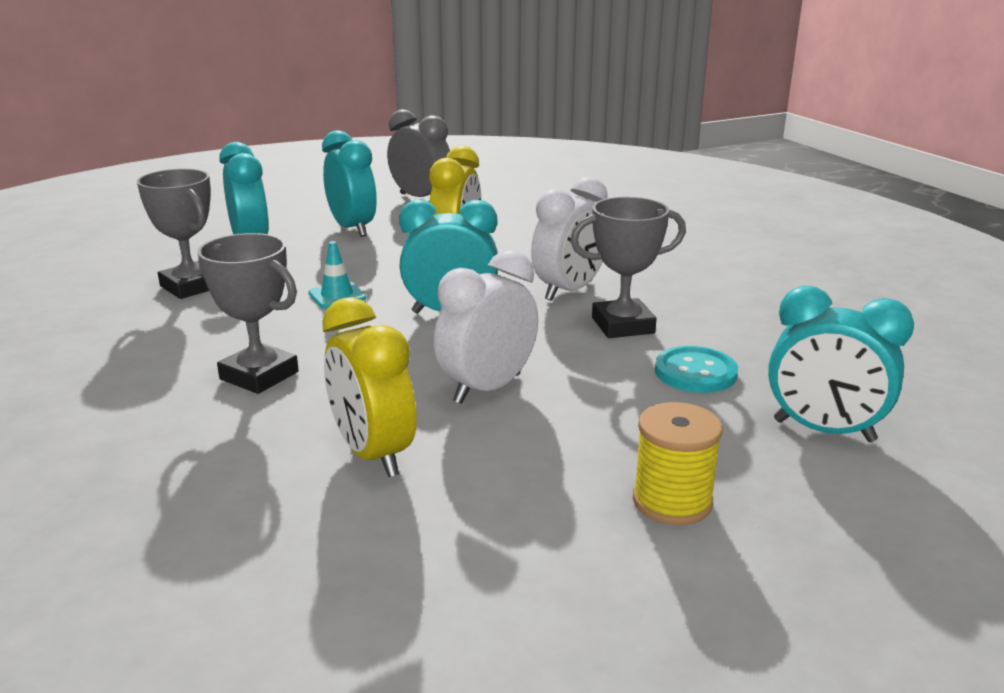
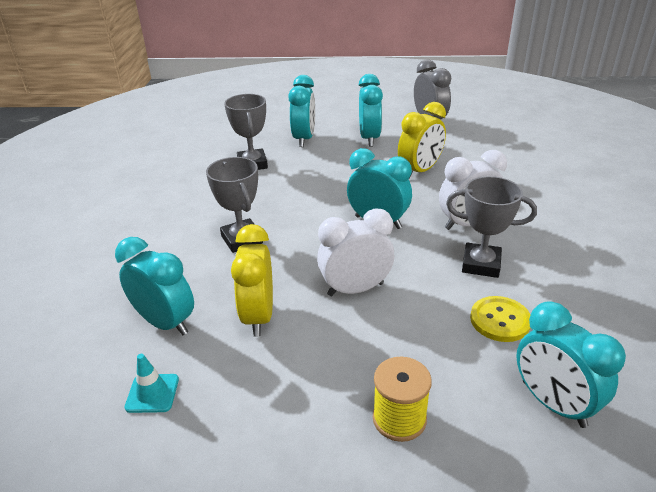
camera: 30 degrees right, 10 degrees up
(222, 505) = (165, 323): none -> turquoise clock
(337, 296) = (323, 191): turquoise traffic cone -> turquoise traffic cone (152, 393)
(695, 372) = (500, 320): turquoise button -> yellow button

